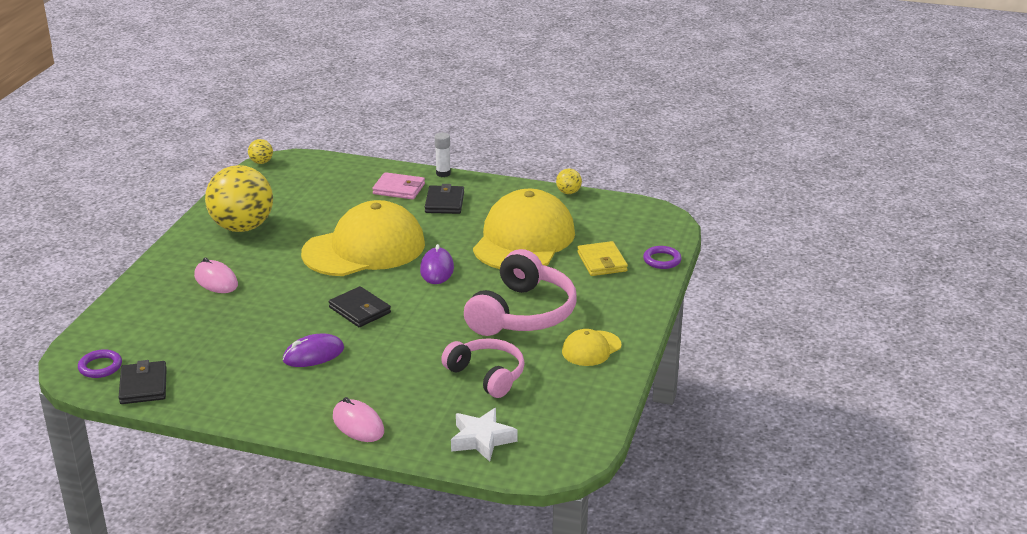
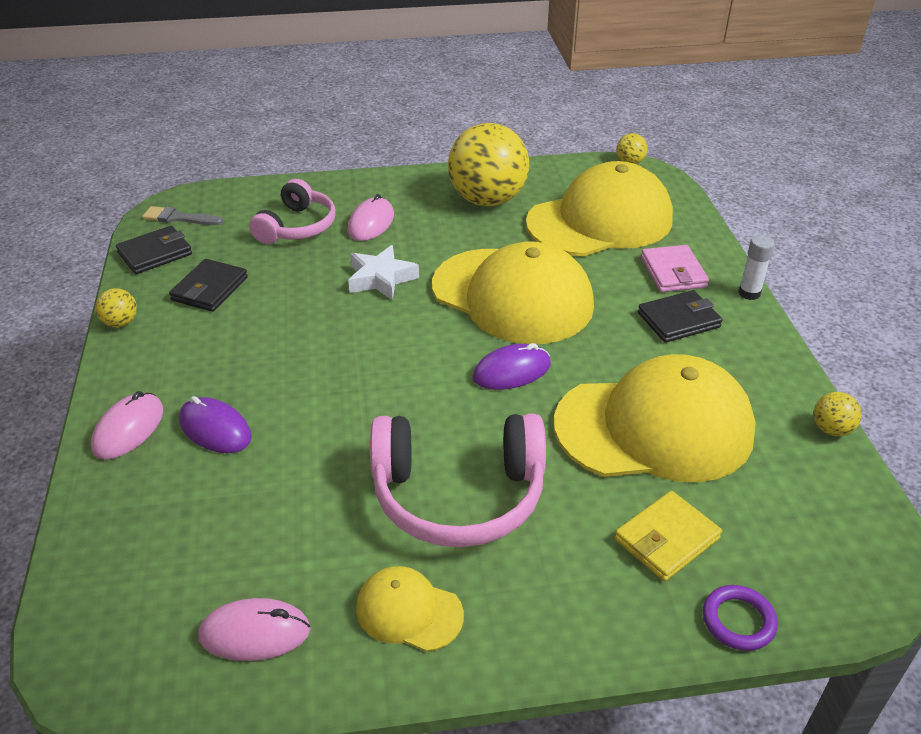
camera: 65 degrees right, 10 degrees up
(100, 367) = (179, 218): purple ring -> grey brush
(226, 414) = (121, 323): none -> yellow ball
(313, 354) = (261, 341): purple mouse -> purple mouse (215, 429)
(317, 194) = (600, 221): none -> yellow cap
(360, 310) = (374, 341): black wallet -> black wallet (210, 289)
(482, 439) = (125, 561): white star -> white star (381, 278)
(487, 375) = (282, 511): pink headphones -> pink headphones (297, 227)
(570, 400) = (255, 633): none -> pink mouse

